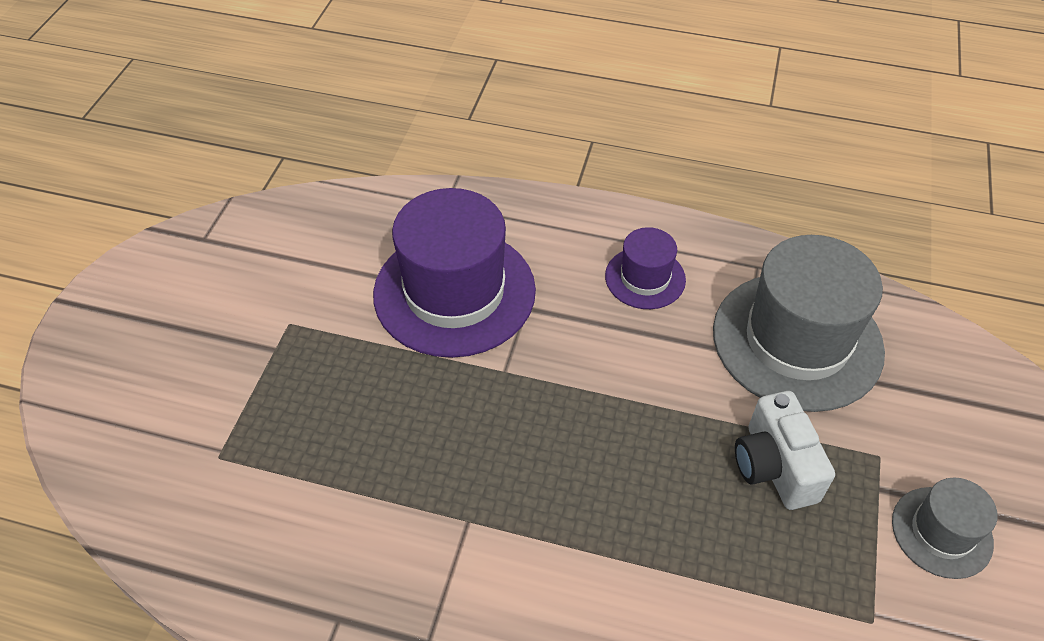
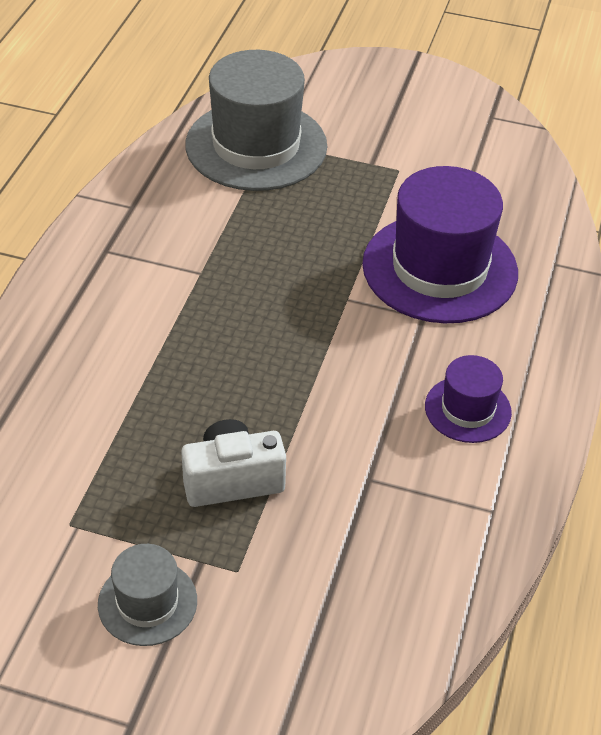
camera: 90 degrees right, 5 degrees down
(797, 340) = (386, 528): grey hat -> grey hat (256, 145)

